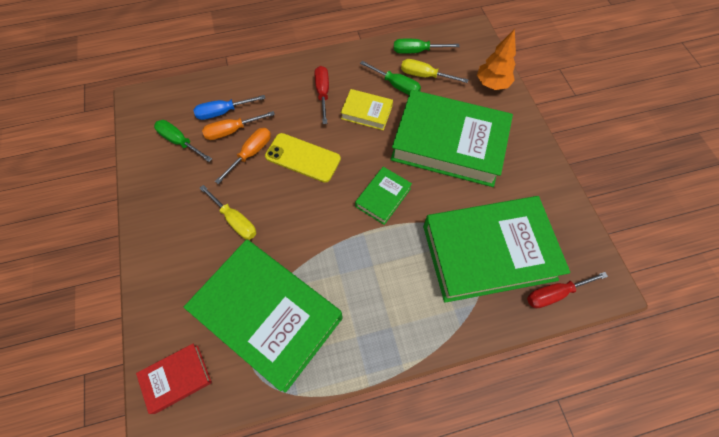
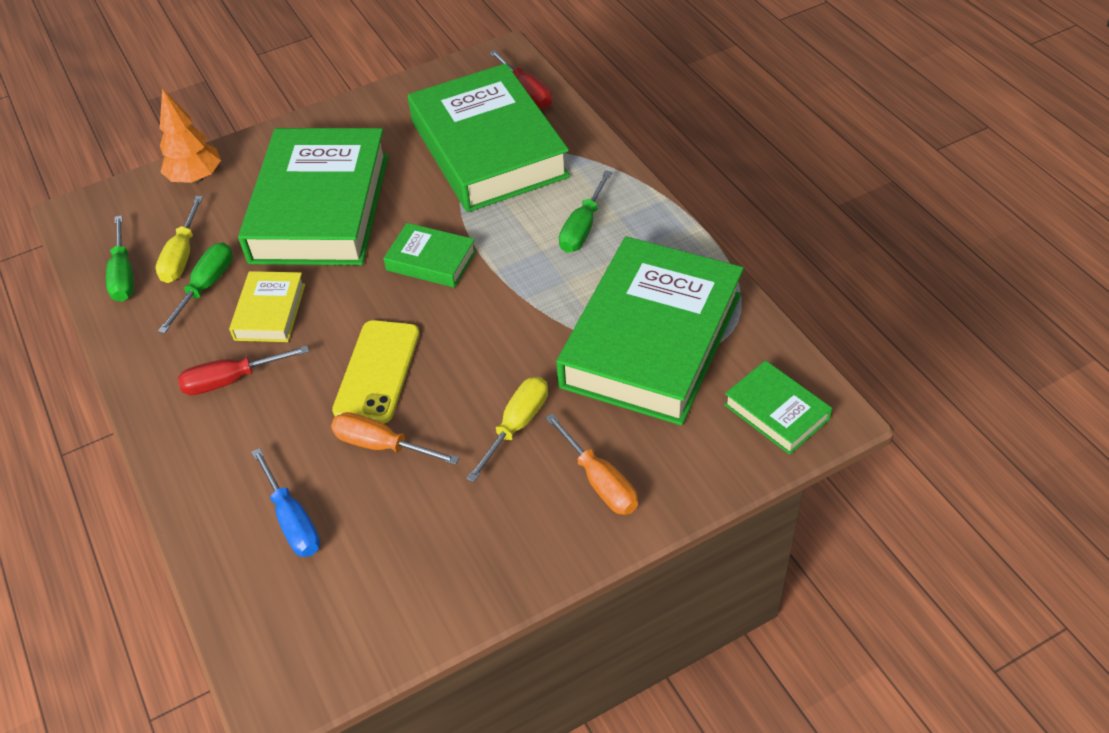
camera: 100 degrees left, 15 degrees down
(177, 378) = (776, 412): red book -> green book
(180, 142) = (374, 567): green screwdriver -> green screwdriver (583, 227)
(232, 131) = (335, 490): orange screwdriver -> orange screwdriver (599, 481)

